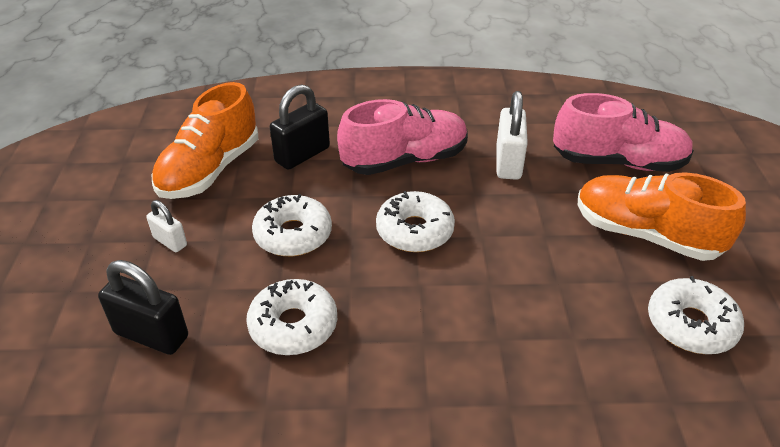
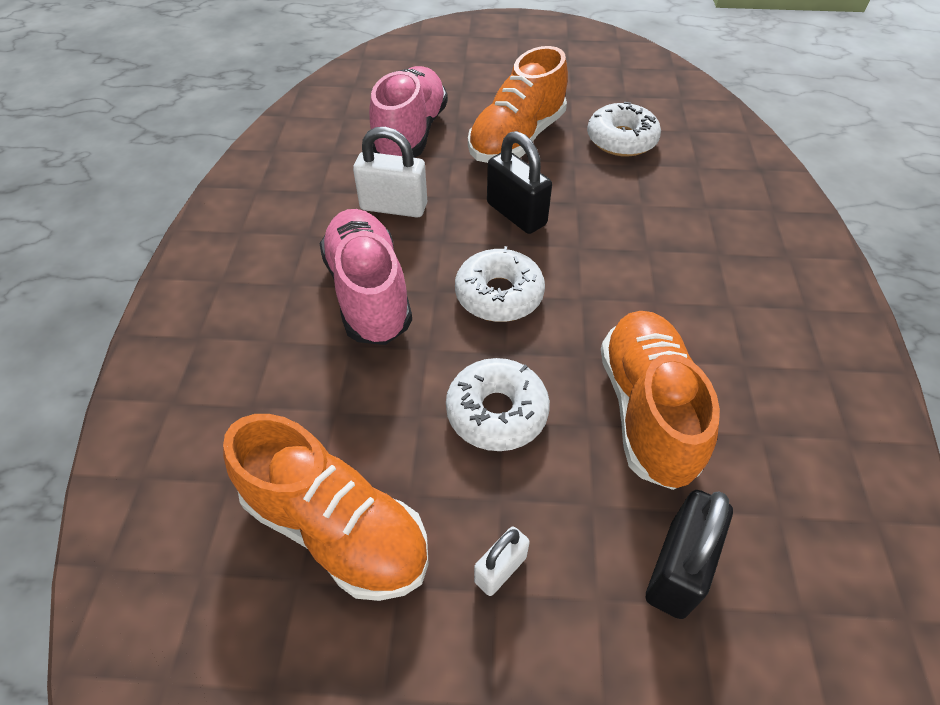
camera: 85 degrees left, 10 degrees up
(293, 325) = (647, 410): white donut -> orange shoe
(302, 155) = (328, 402): black padlock -> black padlock (516, 214)

